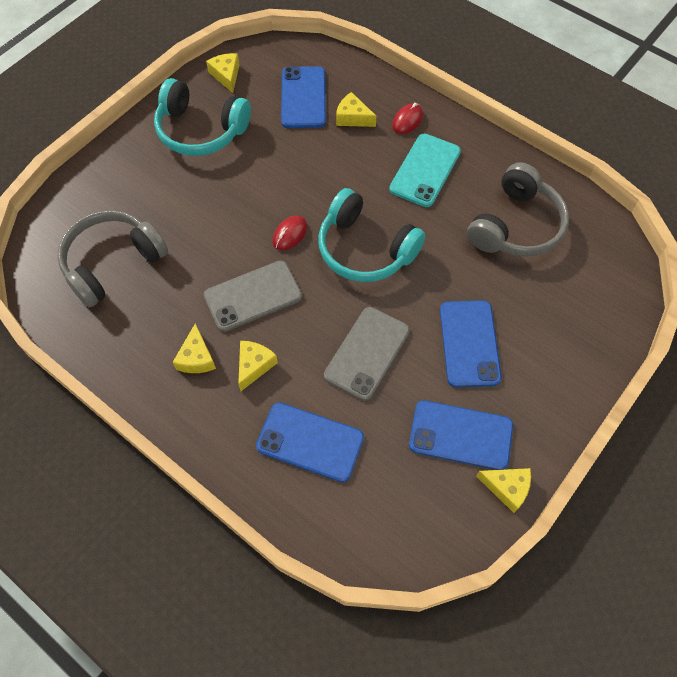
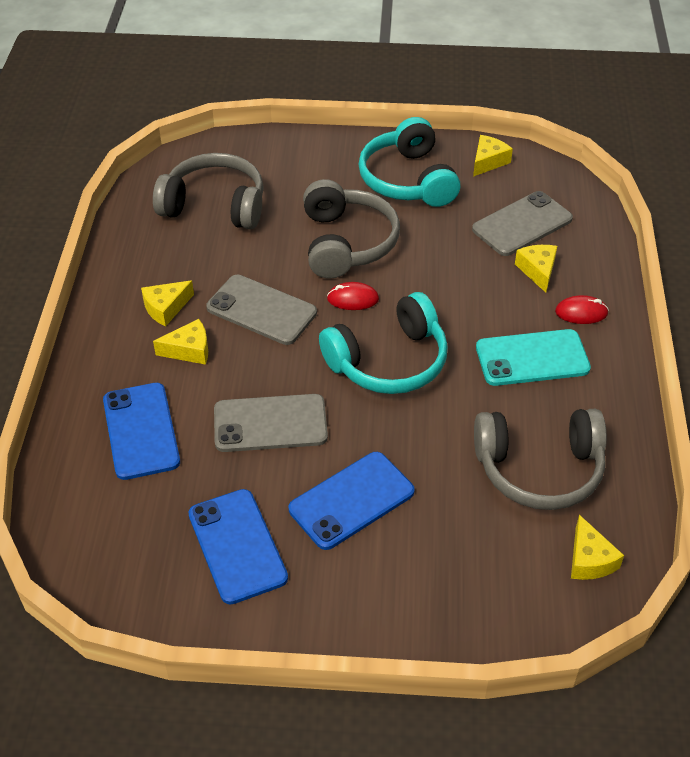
camera: 55 degrees right, 15 degrees down
(231, 204) = (346, 243): none -> grey headphones
(303, 97) = (522, 224): blue phone -> grey phone
(365, 249) = (389, 361): turquoise headphones -> turquoise headphones turned 120 degrees counterclockwise
(507, 488) = (205, 616): yellow cheese -> yellow cheese (589, 559)

